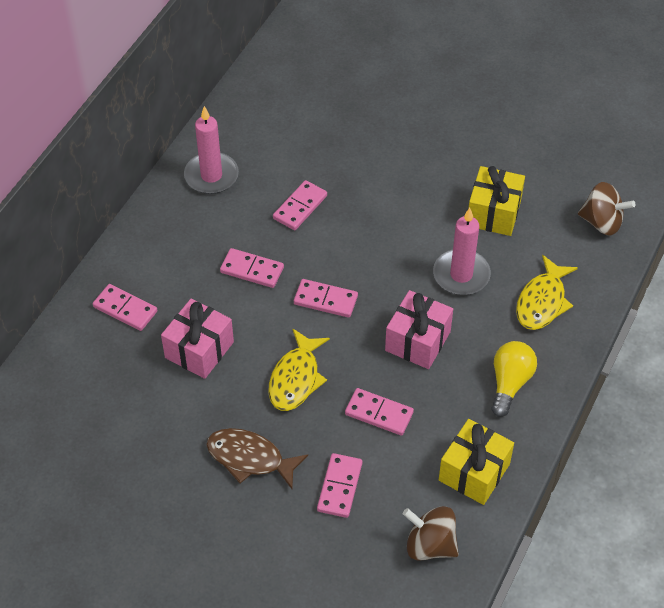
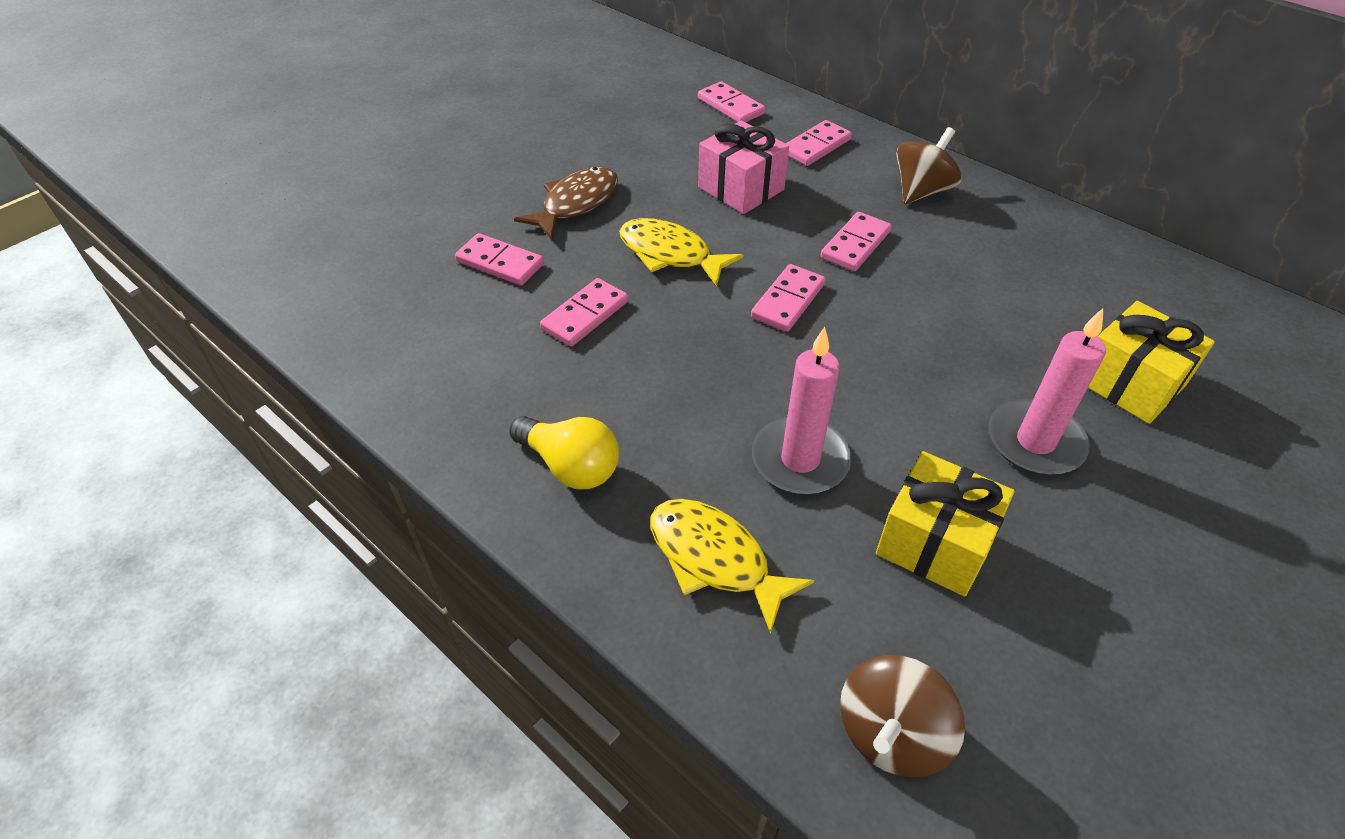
camera: 105 degrees right, 5 degrees down
(211, 176) = (1030, 234): pink candle -> pink candle (1035, 442)
(300, 207) = (966, 305): pink domino -> pink domino (731, 106)
(418, 341) = (687, 378): pink gift -> none
(430, 545) = (375, 321): brown spinning top -> brown spinning top (921, 191)
(474, 472) = (448, 387): yellow gift -> yellow gift (1130, 383)

